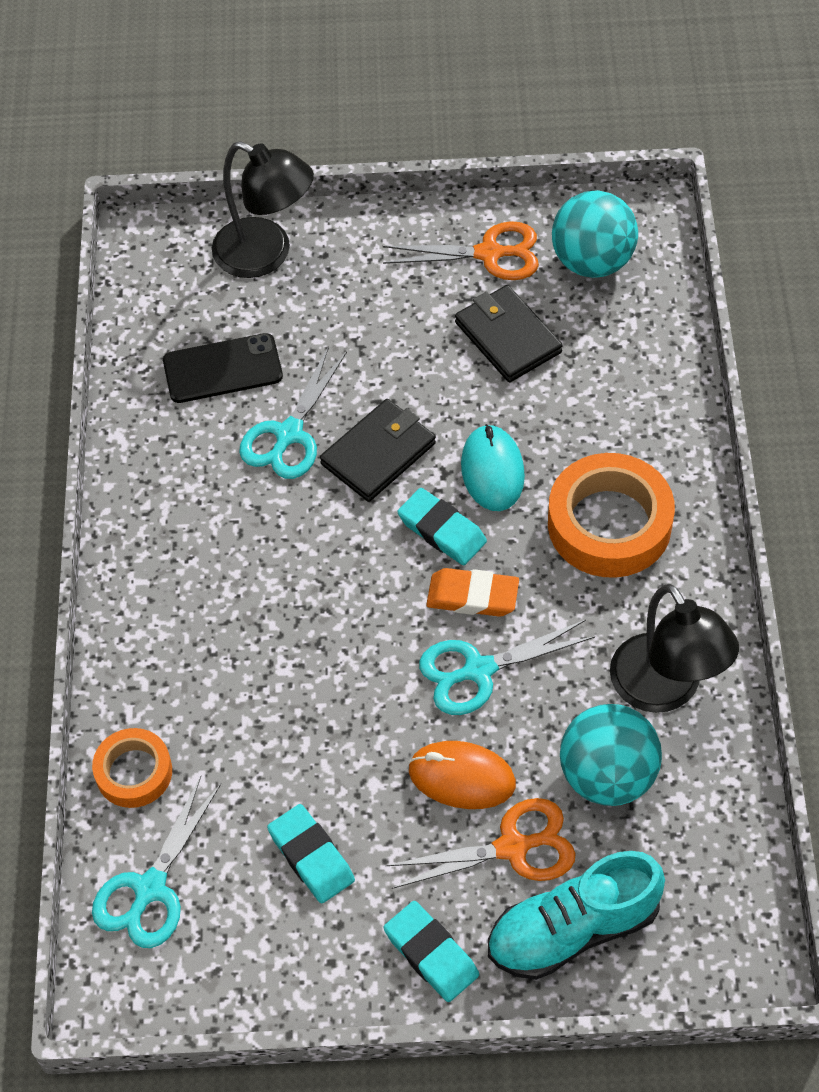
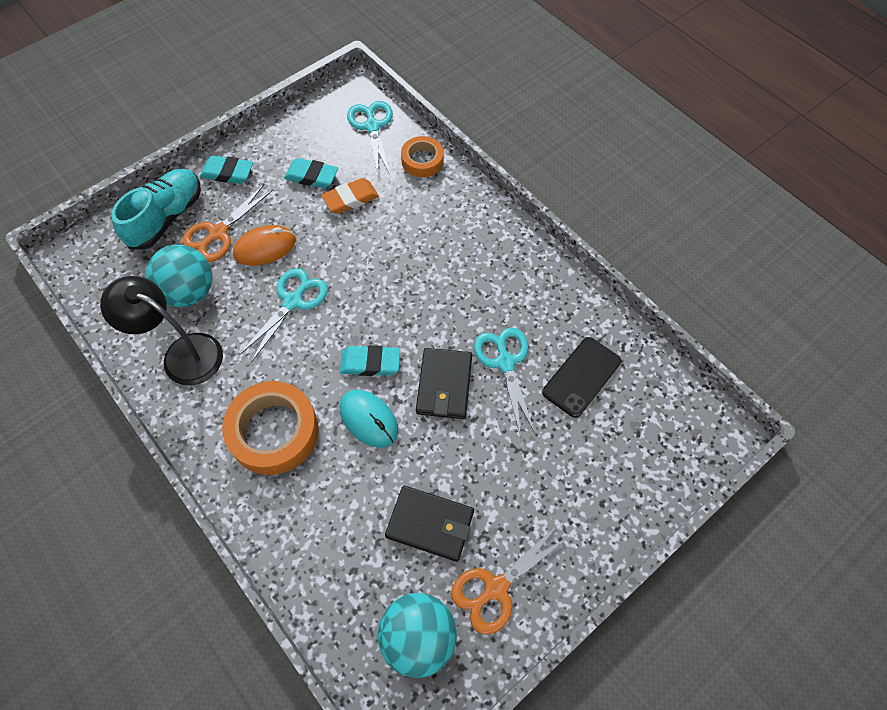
camera: 140 degrees right, 5 degrees up
(266, 255) = (637, 475): black lamp -> none
(472, 596) = (325, 337): orange eraser -> orange eraser (351, 199)

